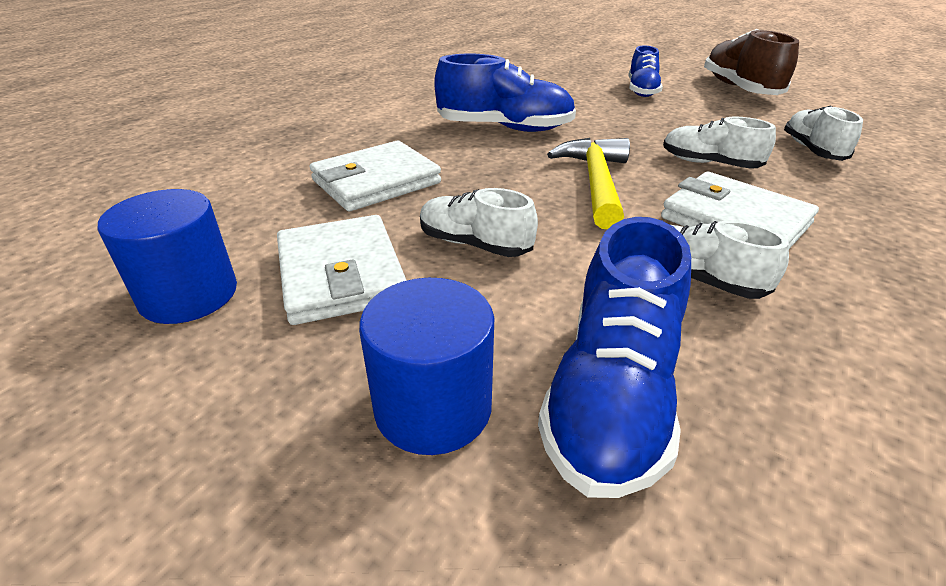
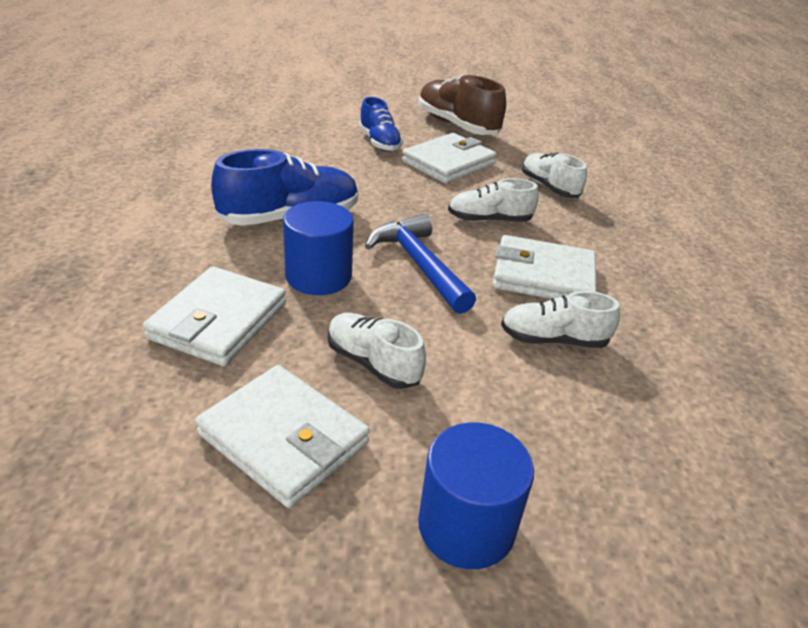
camera: 35 degrees left, 0 degrees up
(189, 295) = (150, 522): blue cylinder -> blue cylinder (318, 276)
(474, 244) = (373, 363): white shoe -> white shoe turned 45 degrees clockwise
(595, 183) = (419, 265): yellow hammer -> blue hammer
(612, 394) = (569, 459): blue shoe -> none
(703, 114) = (448, 163): none -> white wallet

